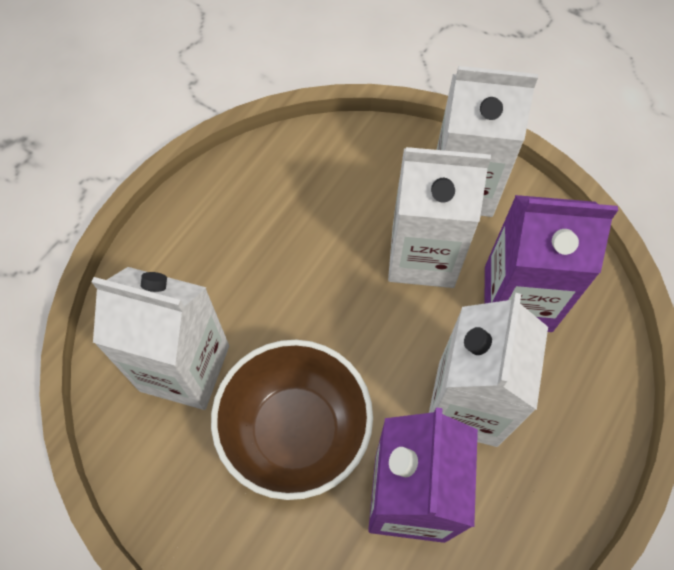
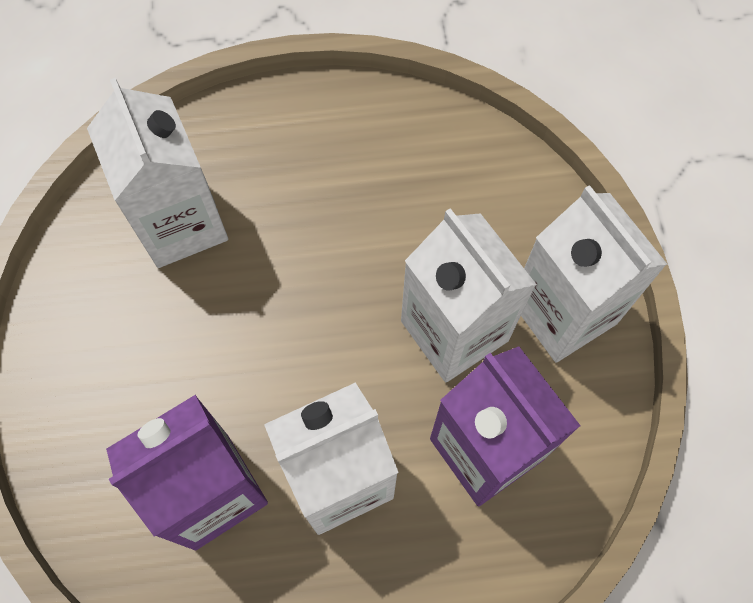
camera: 50 degrees right, 5 degrees up
(295, 431) = (196, 353): brown bowl -> none

